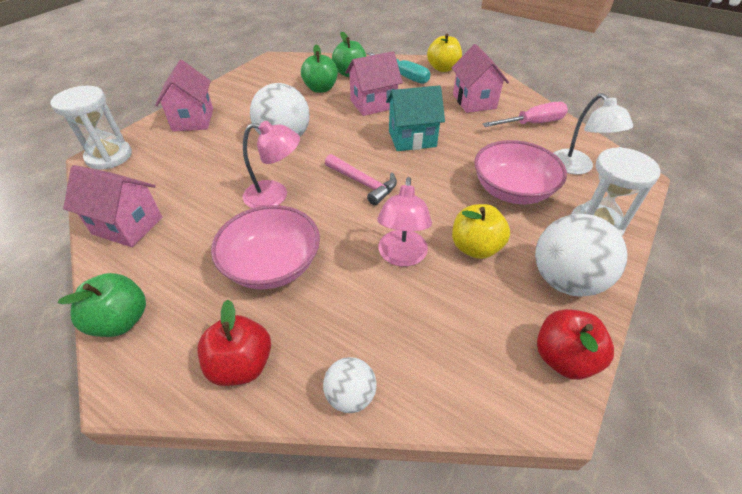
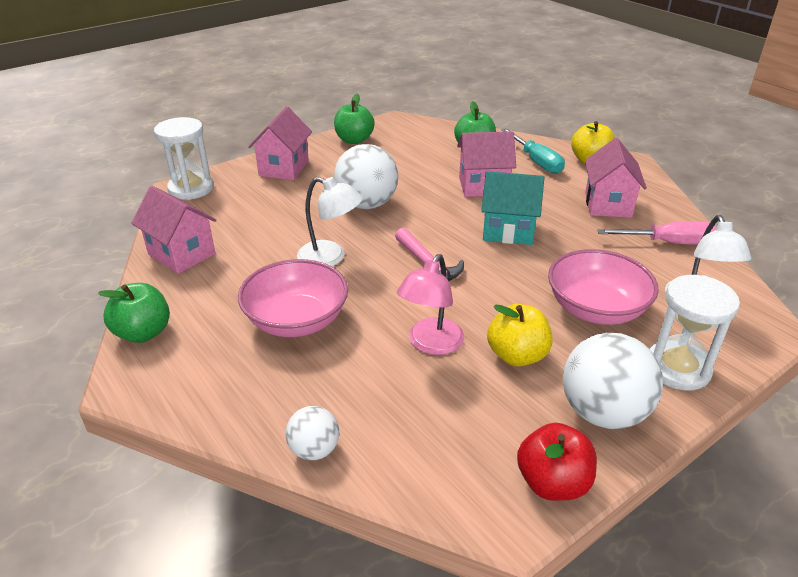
camera: 20 degrees right, 10 degrees down
(241, 365) = (229, 396): red apple -> none
(275, 196) = (330, 257): pink lamp -> white lamp
(320, 89) = (432, 160): green apple -> green apple (354, 140)

